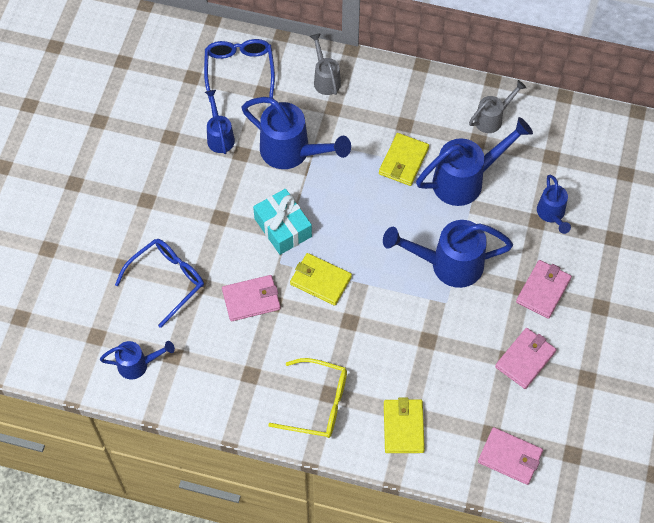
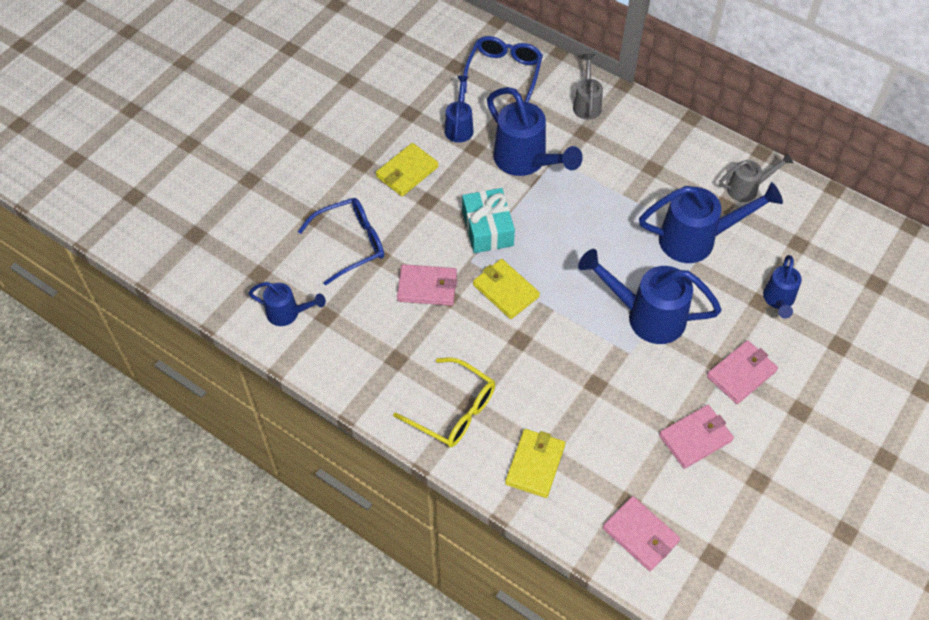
camera: 20 degrees right, 5 degrees down
(403, 161) = (637, 202): yellow wallet -> yellow wallet (407, 172)

